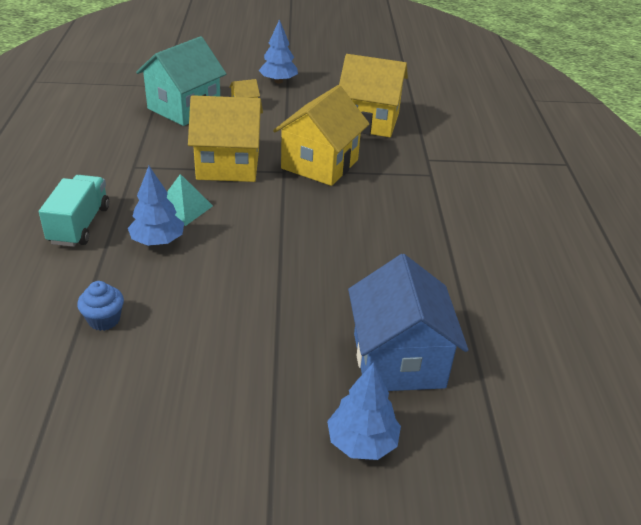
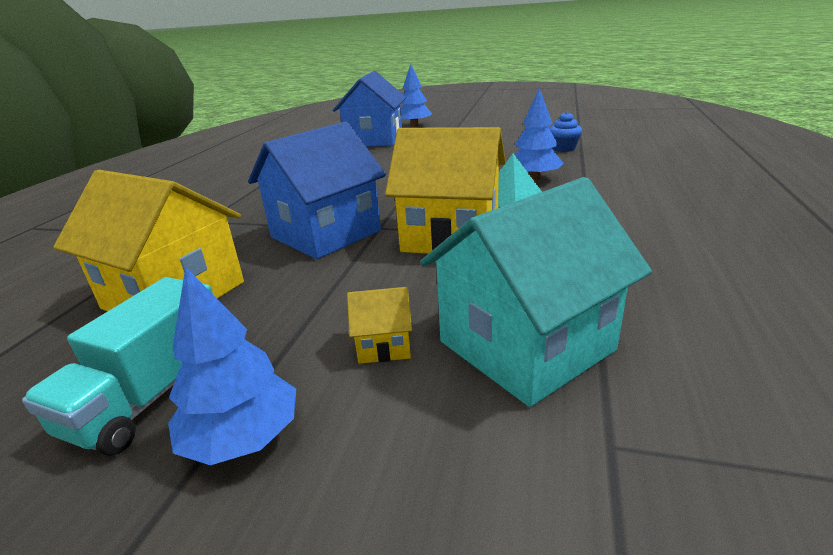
camera: 160 degrees left, 10 degrees down
(79, 225) = (622, 188): turquoise truck -> turquoise truck (151, 395)
(319, 164) = (325, 234): yellow house -> blue house

